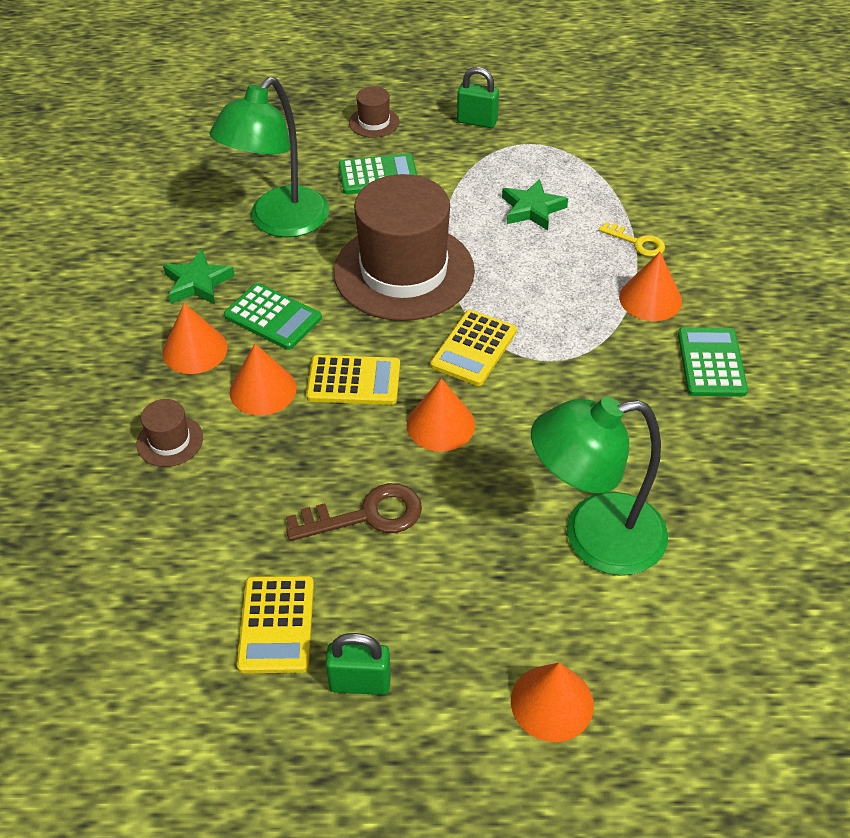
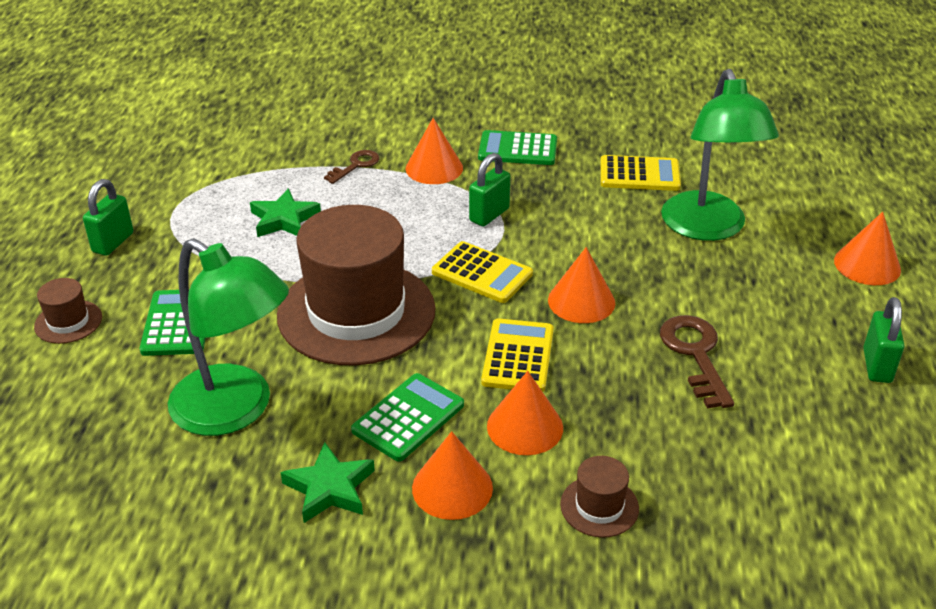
camera: 85 degrees left, 10 degrees down
(276, 624) = (829, 418): yellow calculator -> yellow calculator (639, 174)
(574, 347) = (489, 215): none -> green padlock
(637, 242) = (356, 165): yellow key -> brown key

